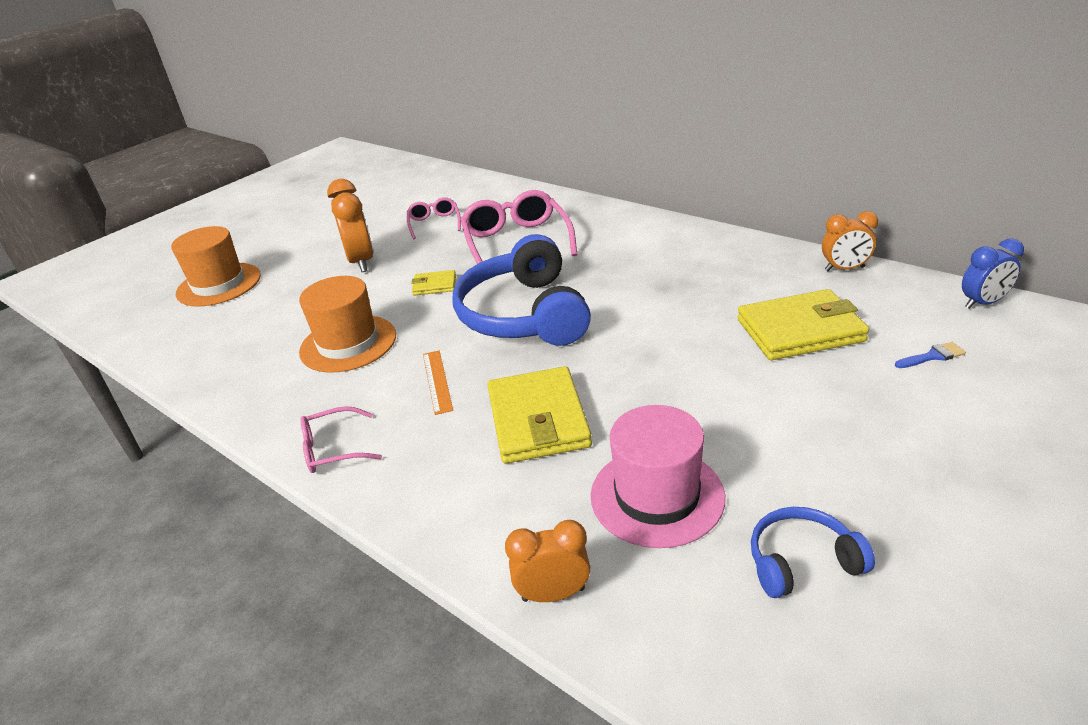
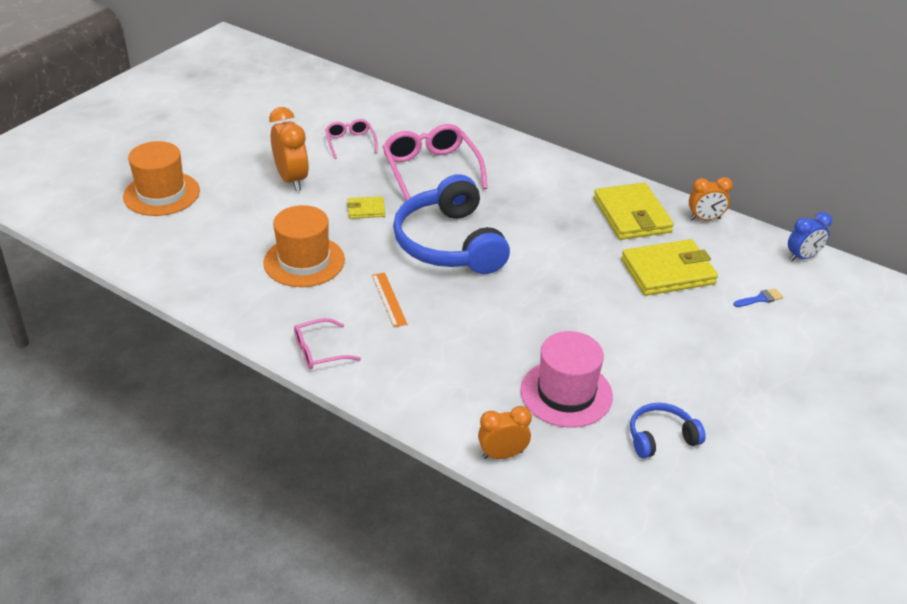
camera: 10 degrees left, 5 degrees up
(538, 419) = (474, 334): yellow wallet -> yellow wallet (632, 215)

